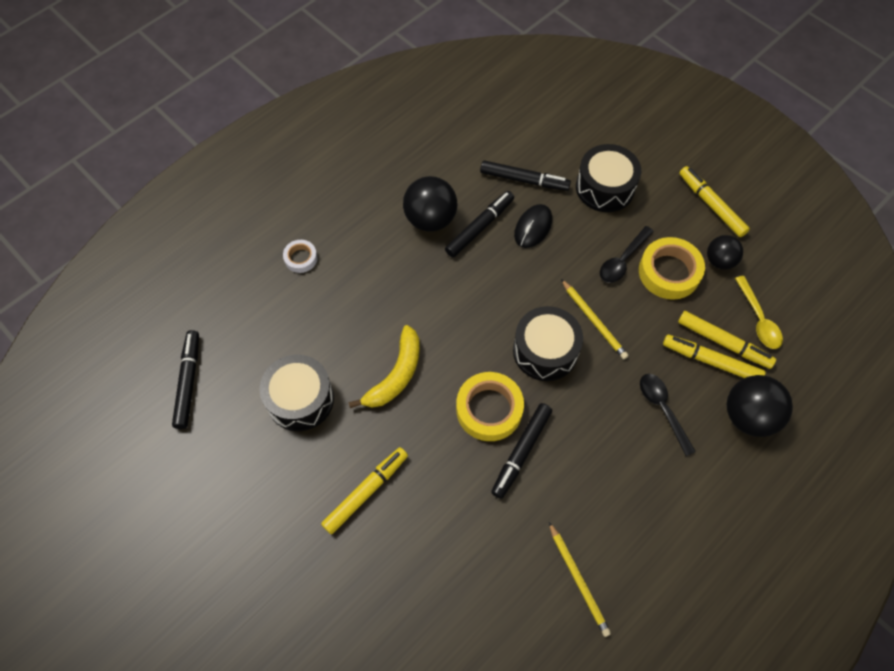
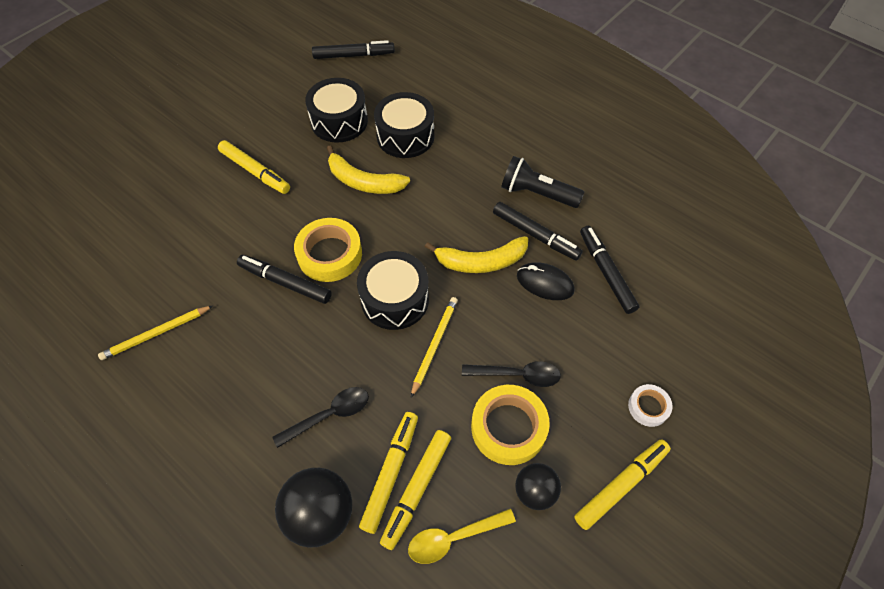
camera: 85 degrees right, 5 degrees down
(301, 258) = (476, 105): white tape -> white tape (648, 407)
(430, 219) = (537, 193): black ball -> black flashlight
(507, 274) = (481, 261): none -> yellow banana
(524, 180) = (606, 272): black marker -> black marker turned 150 degrees clockwise
(594, 320) = (434, 345): yellow pencil -> yellow pencil turned 150 degrees clockwise
(605, 187) = (617, 355): black drum -> black drum (405, 136)
(622, 260) = (517, 375): black spoon -> black spoon turned 150 degrees clockwise

